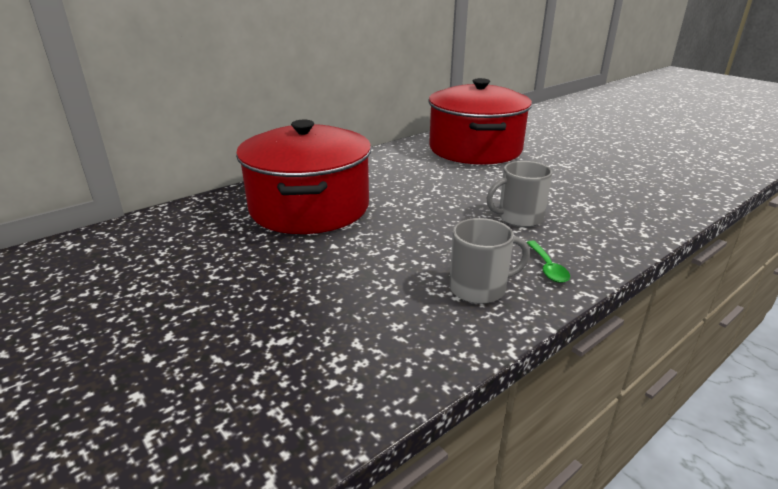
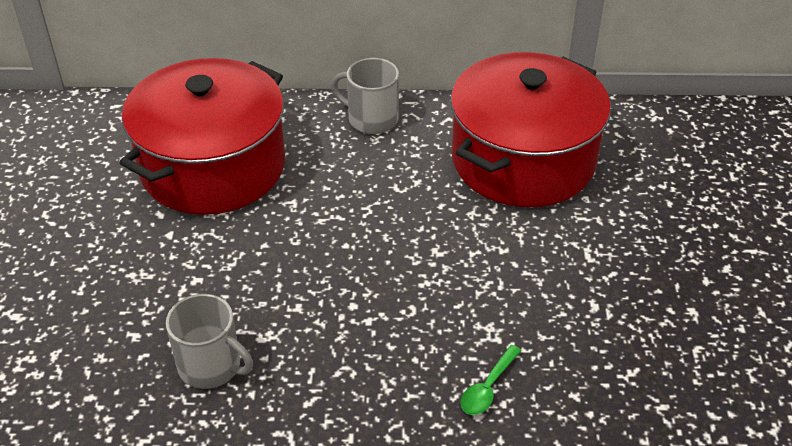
camera: 40 degrees right, 15 degrees up
(519, 218) = (385, 305): grey mug -> grey mug (371, 119)
(547, 267) = (305, 385): green spoon -> green spoon (488, 388)

